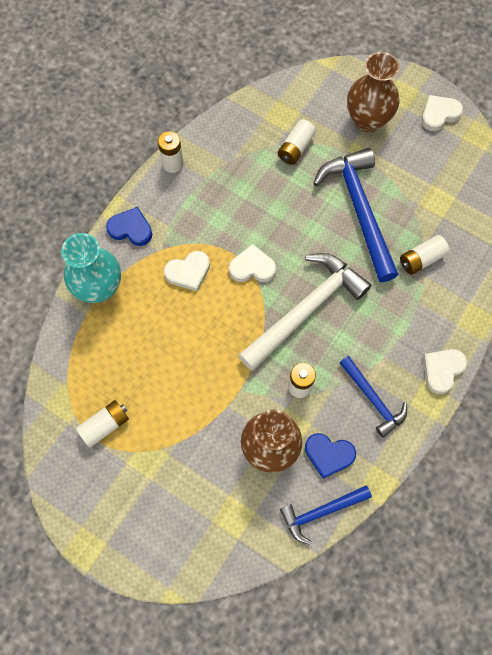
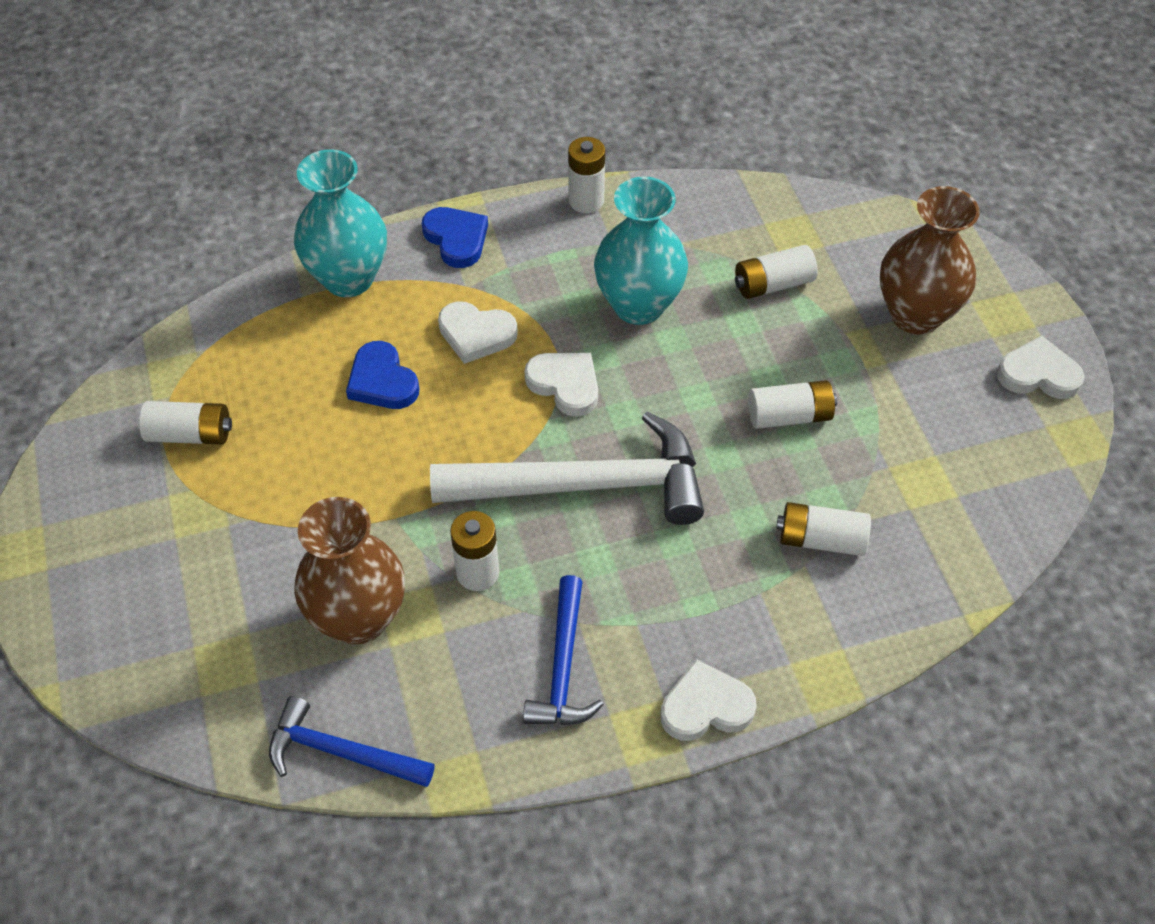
camera: 40 degrees right, 15 degrees down
(247, 202) = (638, 305): none -> turquoise vase
(328, 455) = (427, 688): blue heart -> blue heart (382, 381)
(359, 210) = (789, 416): blue hammer -> white battery

